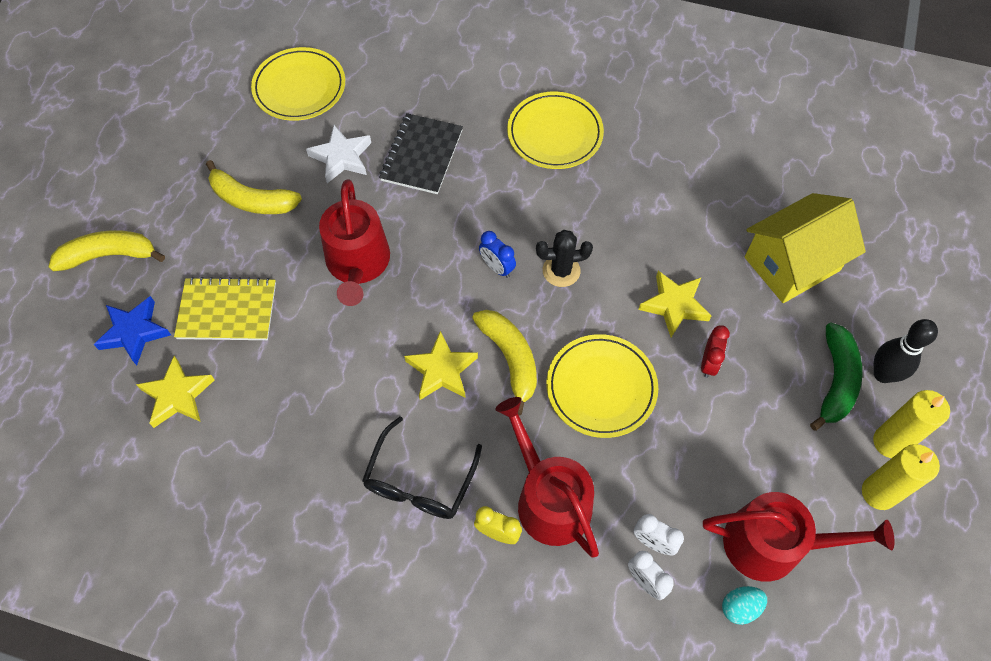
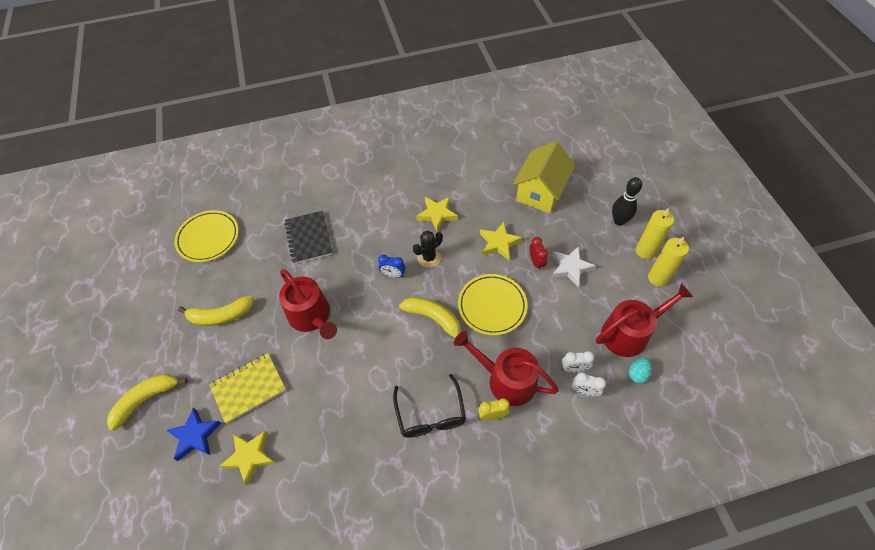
camera: 30 degrees left, 5 degrees down
(341, 157) = (261, 263): white star -> white star (570, 267)
(441, 370) = (400, 347): yellow star -> yellow star (437, 215)
(555, 134) = (376, 189): yellow plate -> none
(836, 381) = (600, 236): green banana -> none

